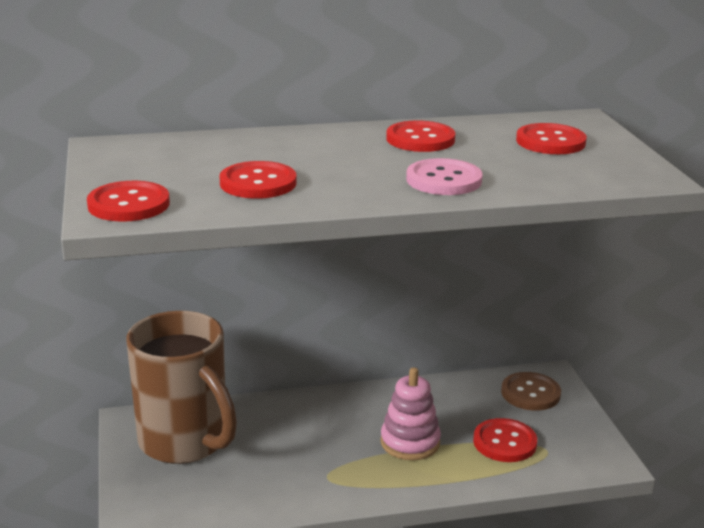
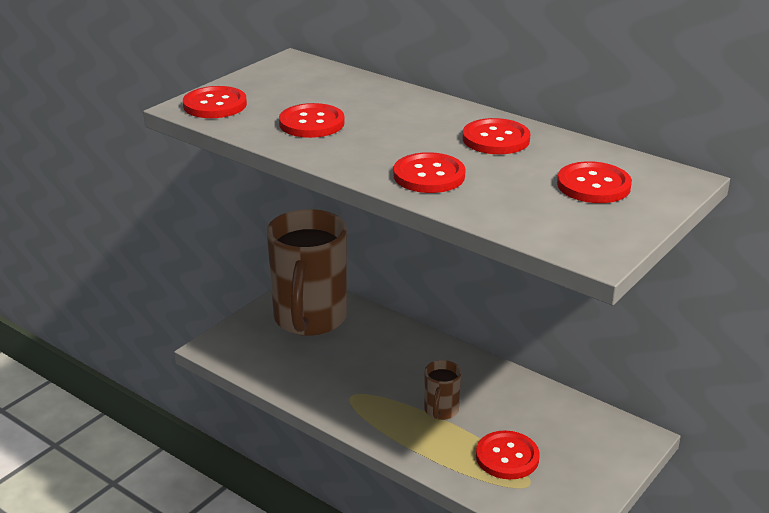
camera: 50 degrees right, 5 degrees up
(410, 442) = (441, 411): pink stacking toy -> brown mug
(444, 180) = (429, 175): pink button -> red button
(530, 393) = (595, 438): brown button -> none

